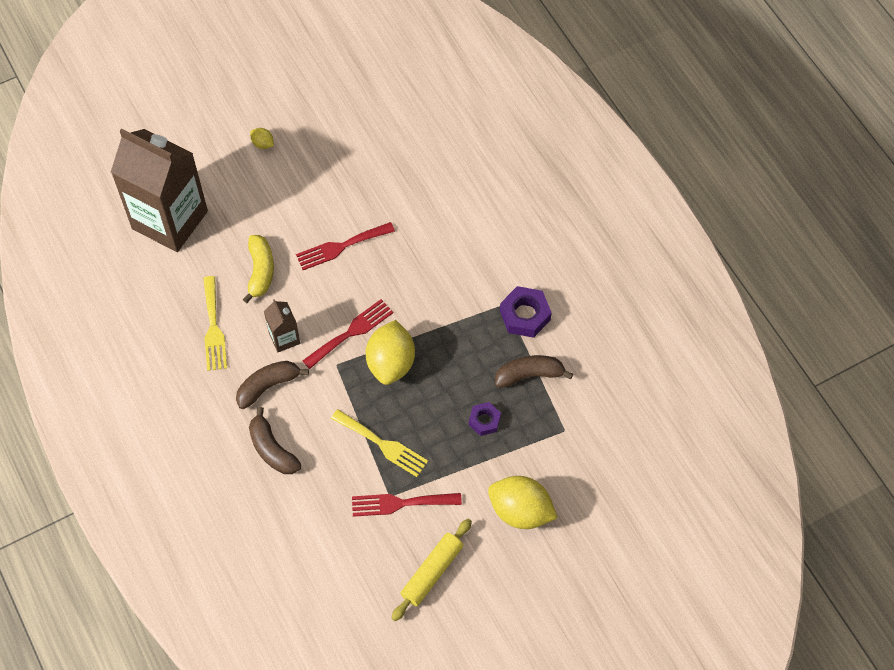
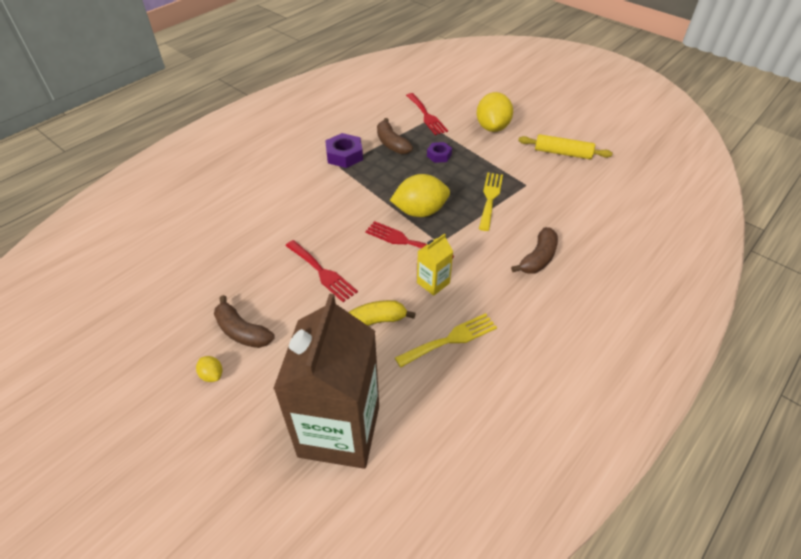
camera: 110 degrees left, 15 degrees down
(263, 144) = (212, 375): yellow lemon -> yellow lemon turned 60 degrees counterclockwise
(268, 386) = (485, 279): brown banana -> brown banana (242, 331)
(284, 338) = (433, 283): brown carton -> yellow carton
(400, 503) = (527, 178): red fork -> red fork (426, 116)

